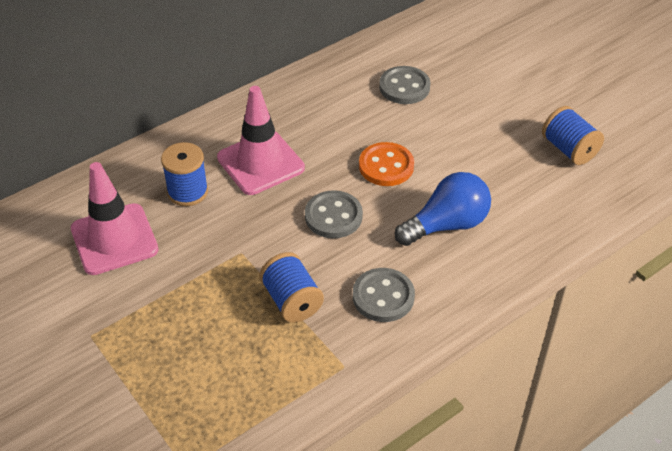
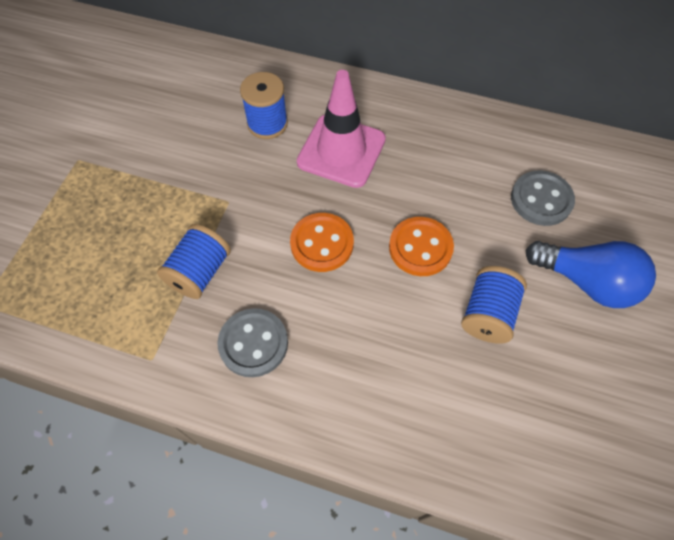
camera: 55 degrees right, 15 degrees up
(114, 239) = (182, 111): pink traffic cone -> none
(333, 216) = (322, 243): grey button -> orange button
(446, 225) = (386, 346): blue light bulb -> blue light bulb (586, 282)
(569, 149) = (600, 408): blue spool -> blue spool (488, 314)

